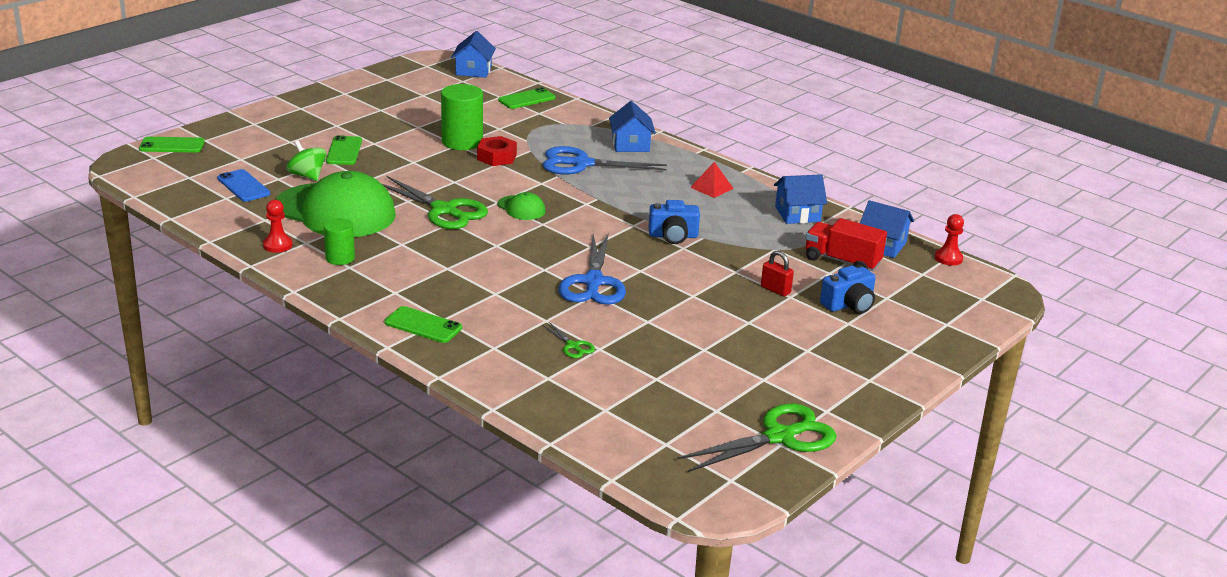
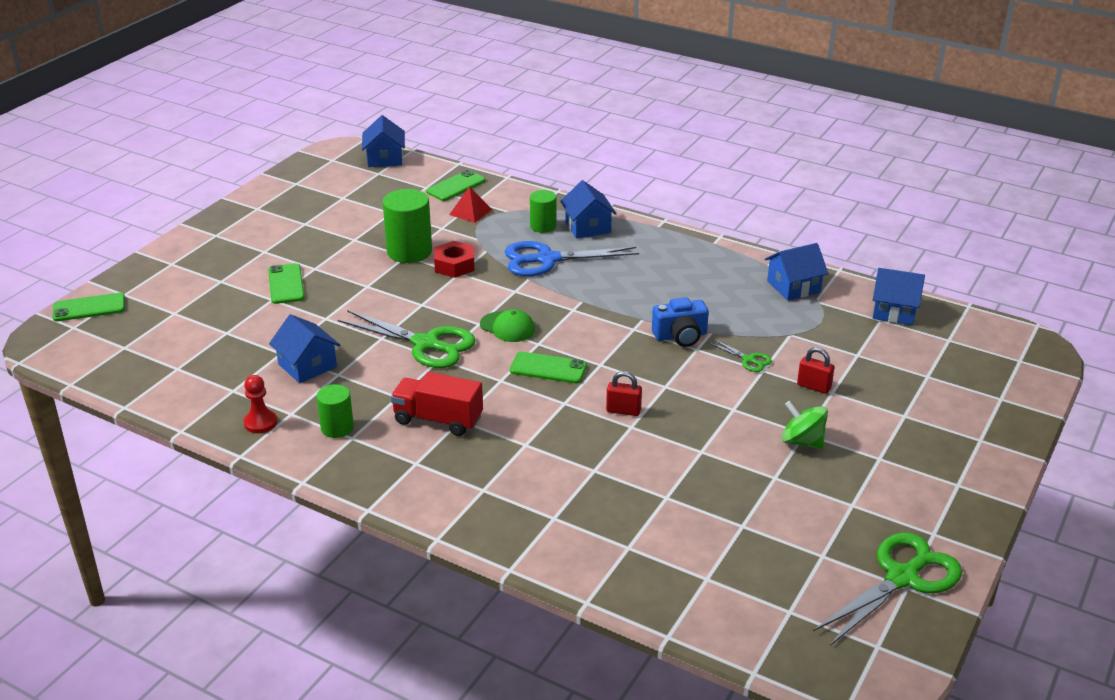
camera: 10 degrees left, 5 degrees up
(243, 186) = (191, 349): blue phone -> none
(307, 176) = (258, 323): green spinning top -> green spinning top (802, 441)
(335, 211) = (307, 366): green cap -> blue house
(423, 325) = (465, 502): green phone -> green phone (548, 368)
(572, 346) = (637, 499): green scissors -> green scissors (748, 359)
(590, 139) = (543, 226): none -> green cylinder
(593, 282) = (623, 411): blue scissors -> red padlock
(711, 188) = (693, 268): red pyramid -> red pyramid (470, 212)
(842, 261) = (864, 338): red truck -> red truck (438, 420)
(849, 305) = (895, 392): blue camera -> none
(948, 258) = (965, 316): red pawn -> none

